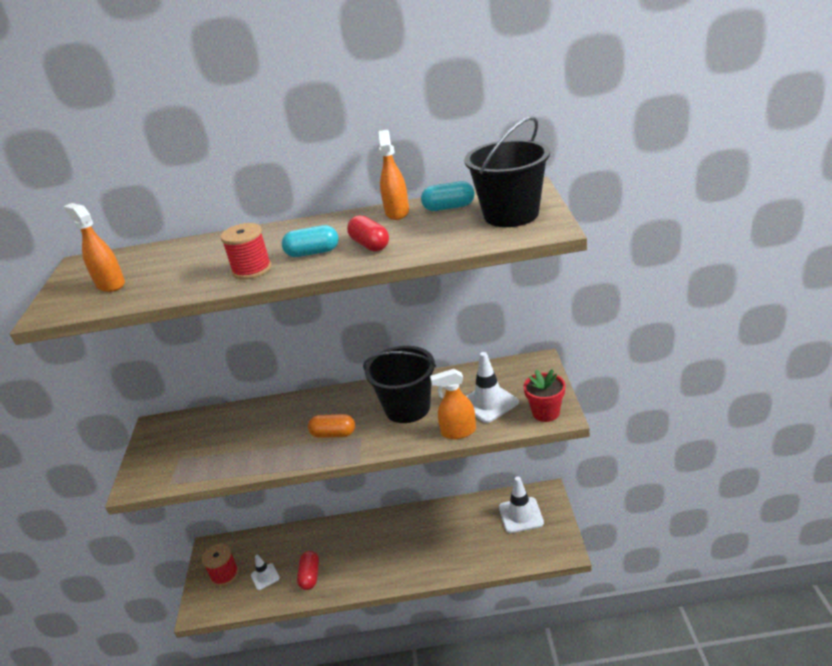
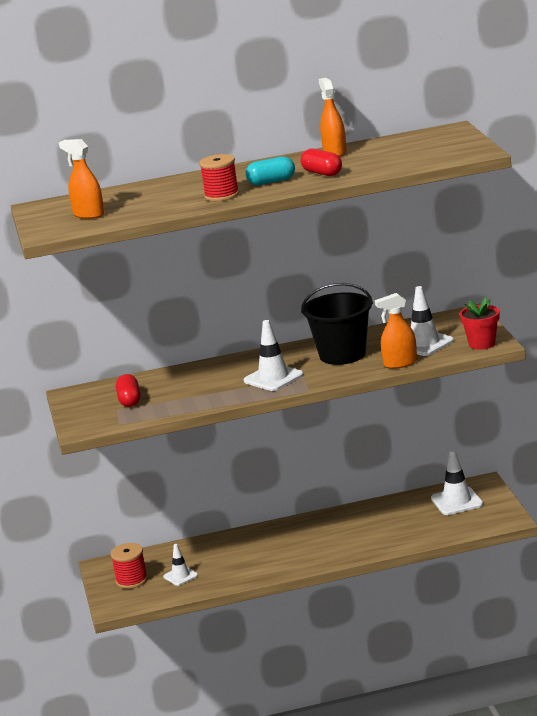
camera: 10 degrees left, 10 degrees down
(310, 576) = (233, 569): red capsule -> red capsule (129, 400)
(333, 434) = (273, 378): orange capsule -> white traffic cone
(449, 207) = (383, 146): turquoise capsule -> none
(511, 214) = (442, 147): black bucket -> none

